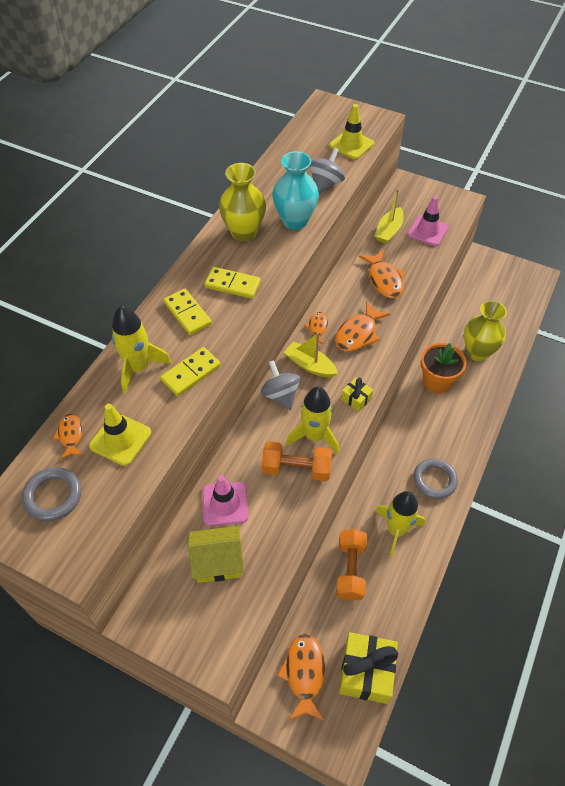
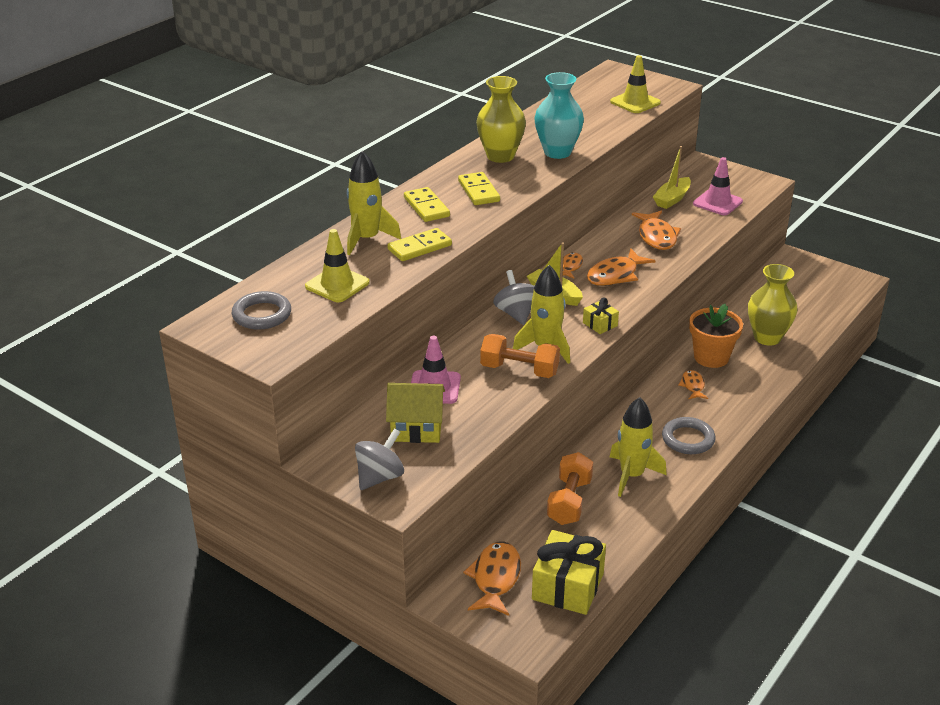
camera: 10 degrees right, 20 degrees down
(70, 435) = (288, 277): orange fish -> orange fish (693, 386)
(232, 284) = (479, 191): yellow domino -> yellow domino turned 45 degrees clockwise
(325, 184) = (598, 128): grey spinning top -> grey spinning top (380, 477)

